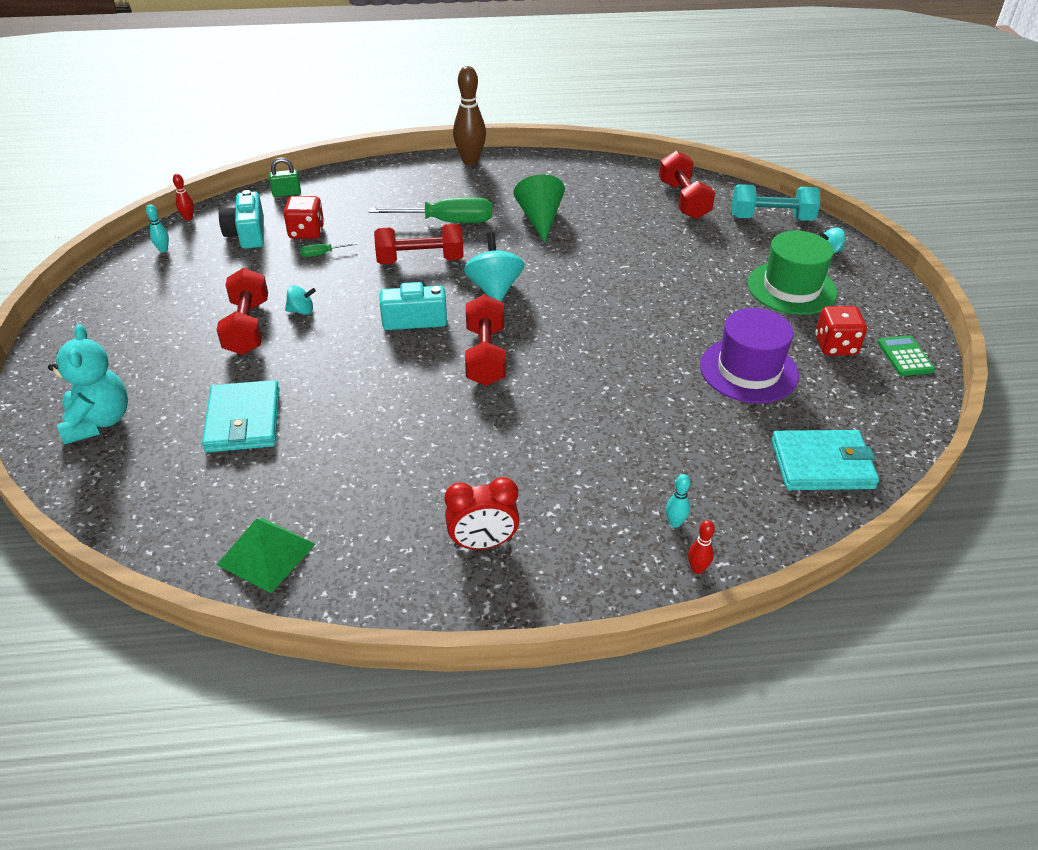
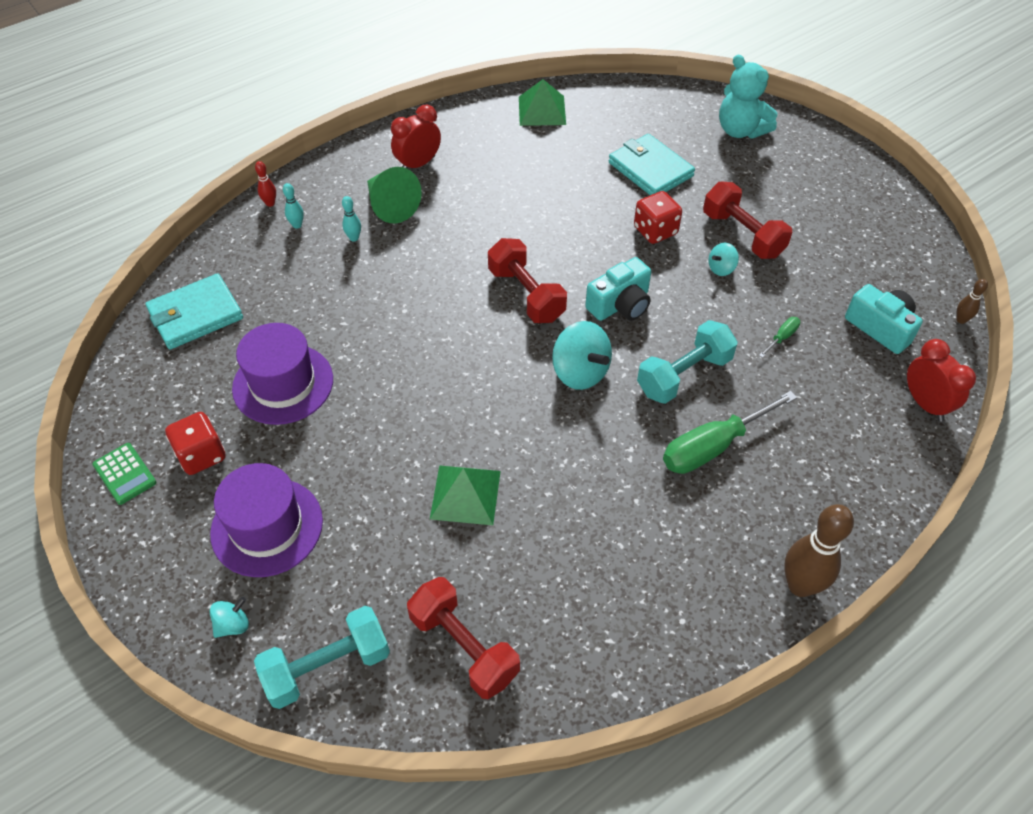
camera: 150 degrees right, 10 degrees up
(163, 250) = (921, 274): turquoise bowling pin -> turquoise bowling pin (354, 238)
(188, 218) = (961, 320): red bowling pin -> brown bowling pin
(286, 193) = (925, 404): green padlock -> red clock
(306, 232) = (831, 358): red dice -> red dice (655, 231)
(420, 260) = (684, 375): red dumbbell -> turquoise dumbbell
(540, 219) = (617, 505): green cone -> green cone (390, 206)
(637, 256) = (465, 494): none -> green pyramid
(791, 288) = (267, 527): green hat -> purple hat

